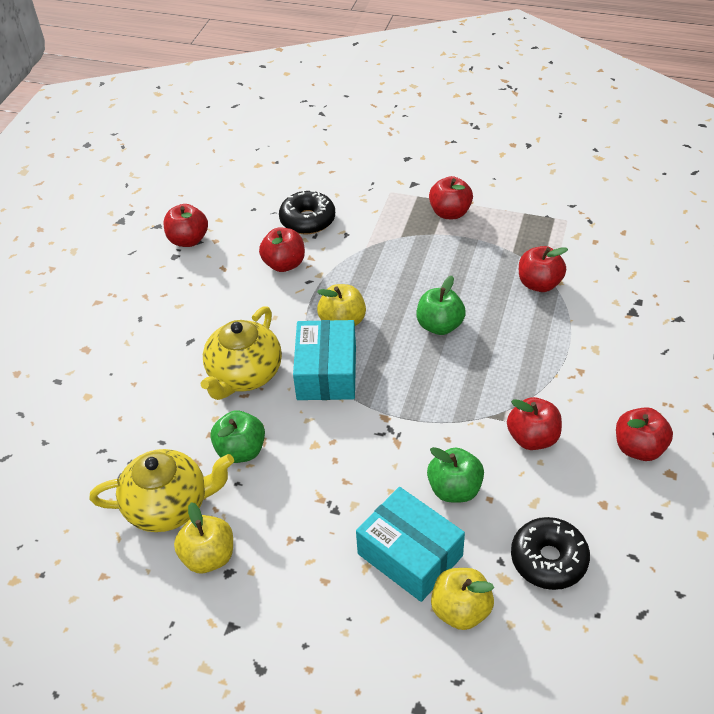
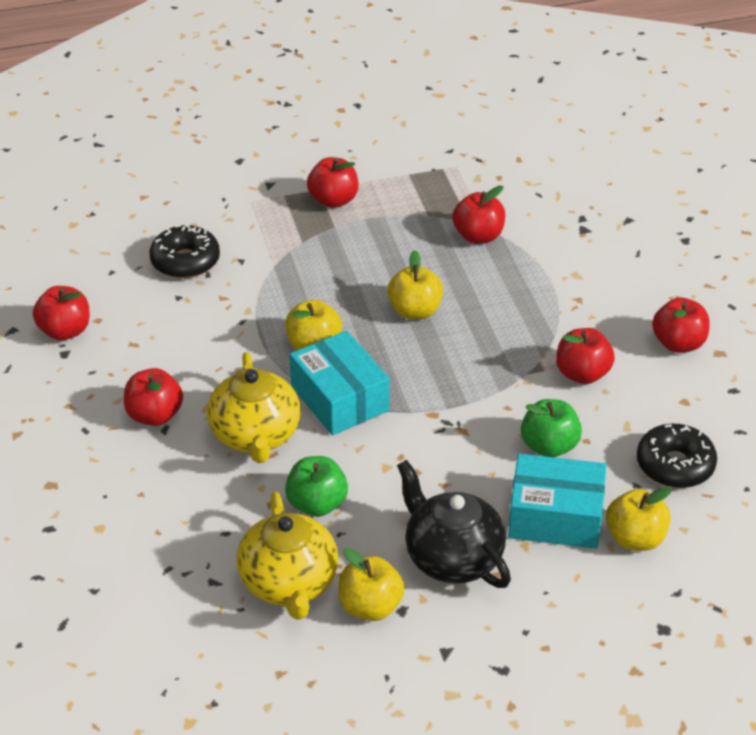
camera: 35 degrees left, 5 degrees down
(169, 506) = (289, 583): yellow teapot -> yellow teapot turned 120 degrees clockwise
(284, 264) = (200, 314): red apple -> red apple (154, 415)
(301, 547) = (452, 557): none -> black teapot
(439, 325) = (415, 311): green apple -> yellow apple

